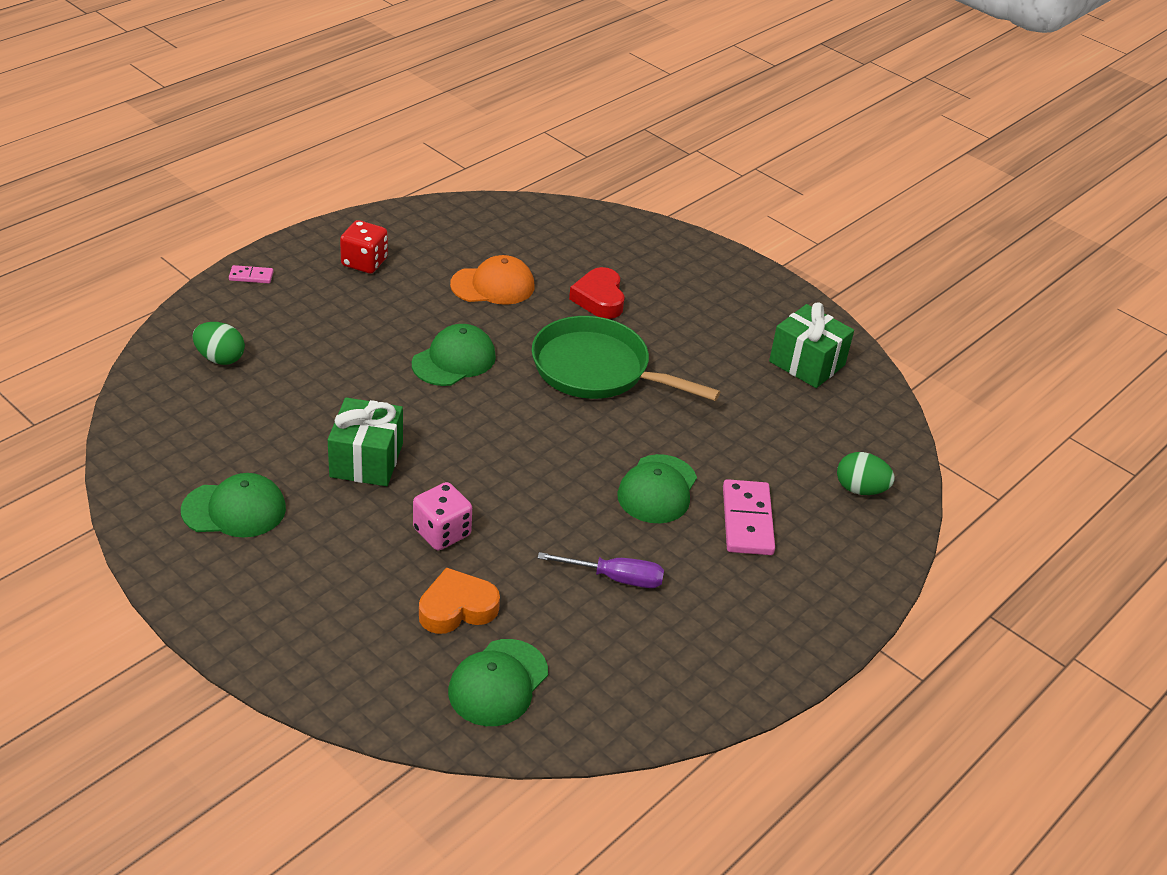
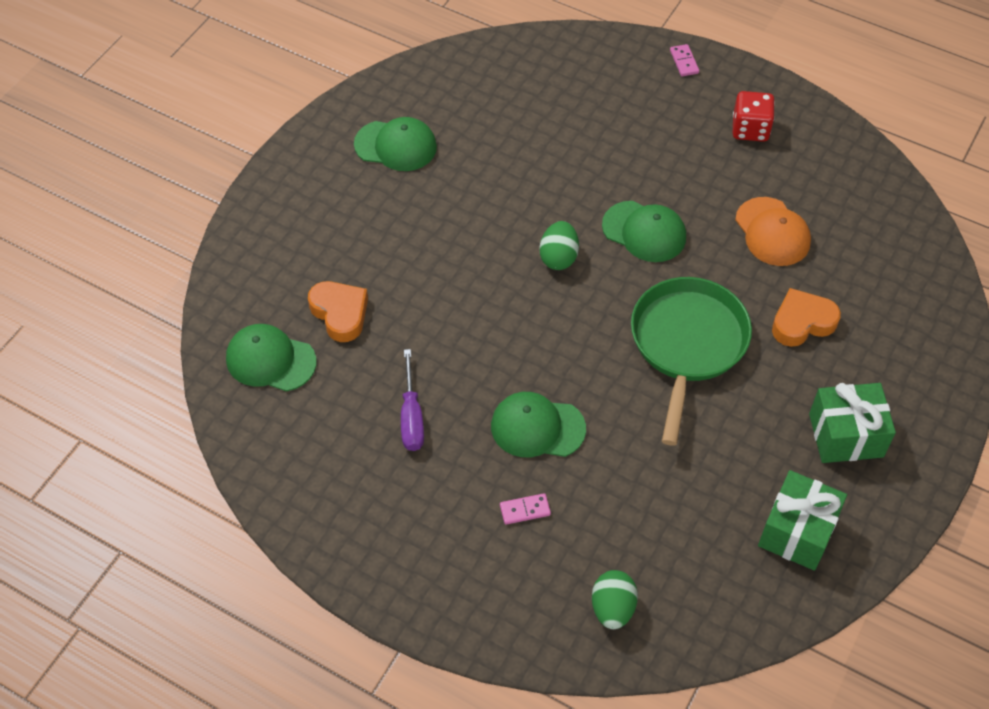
camera: 80 degrees right, 15 degrees up
(220, 358) = (565, 79): green egg -> green egg (558, 257)
(234, 509) = (396, 146): green cap -> green cap turned 60 degrees counterclockwise
(366, 460) = (485, 208): green gift -> green gift (846, 435)
(442, 532) = (420, 281): pink dice -> none
(599, 299) = (802, 322): red heart -> orange heart
(747, 521) = (525, 510): pink domino -> pink domino, size x0.51

